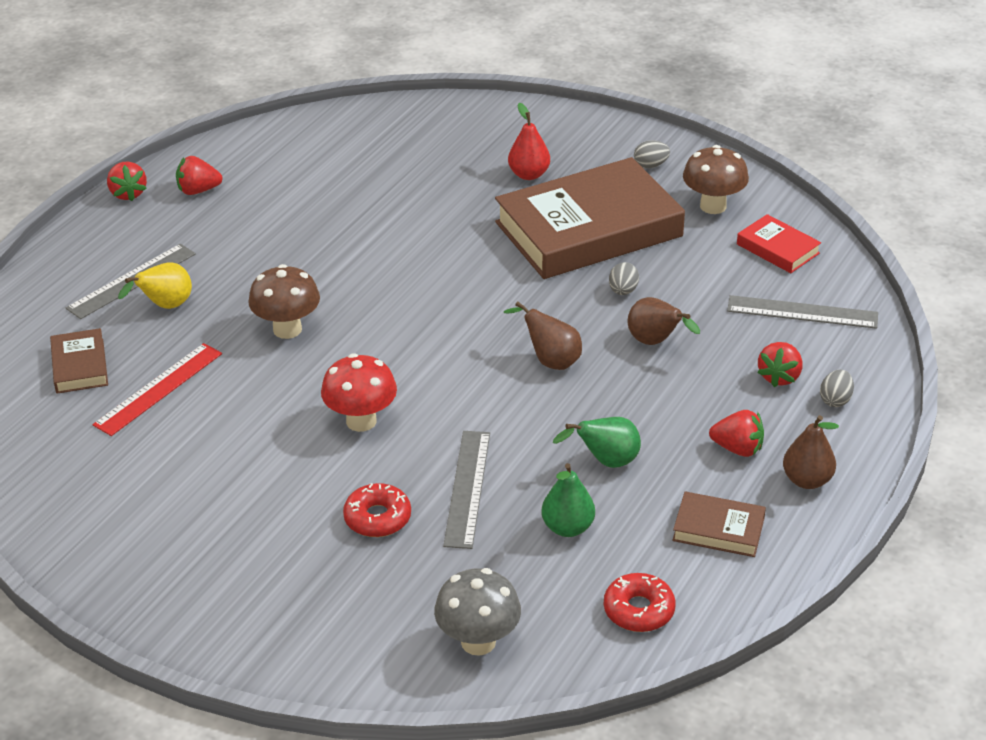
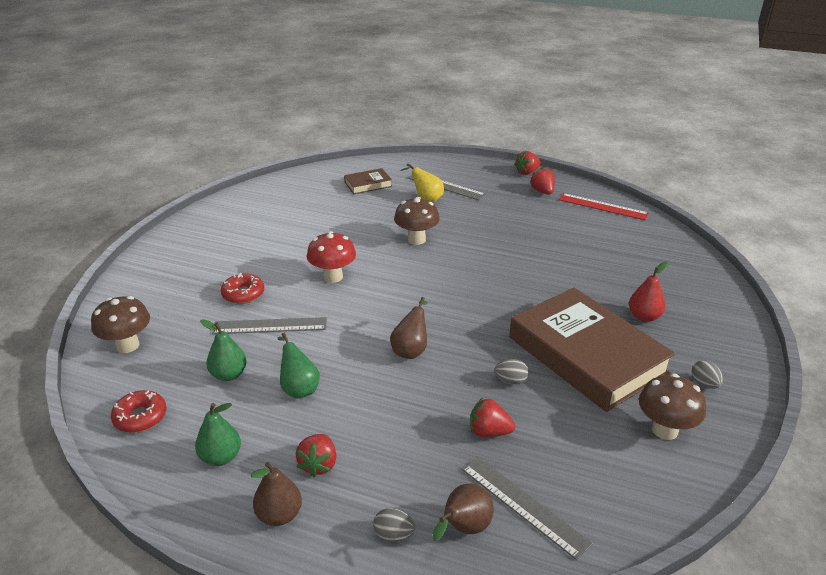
camera: 80 degrees right, 5 degrees down
(159, 389) = (353, 208): red ruler -> red ruler (602, 206)
(478, 642) = (127, 345): grey mushroom -> brown mushroom
(655, 342) = (448, 405): brown pear -> brown pear (463, 529)
(718, 529) = (221, 457): brown book -> green pear
(778, 249) = (619, 482): red book -> none
(779, 377) = (420, 490): red strawberry -> red strawberry (489, 432)
(802, 312) = (523, 505): grey ruler -> grey ruler turned 45 degrees counterclockwise

